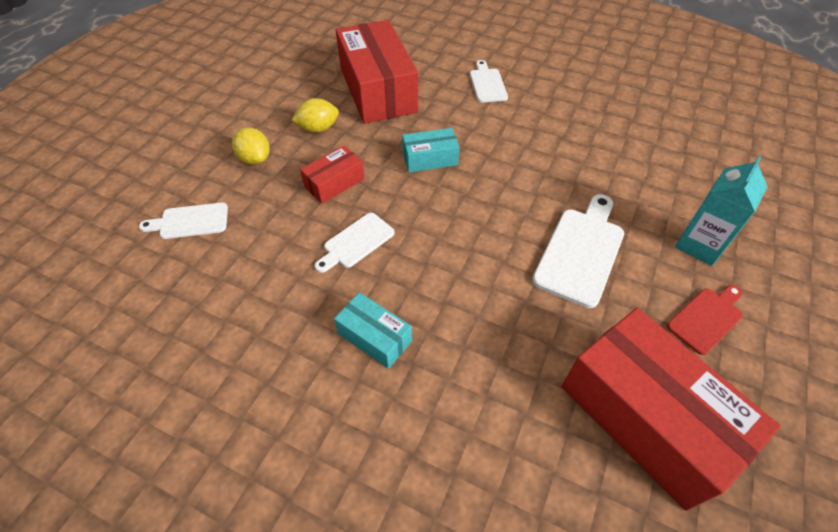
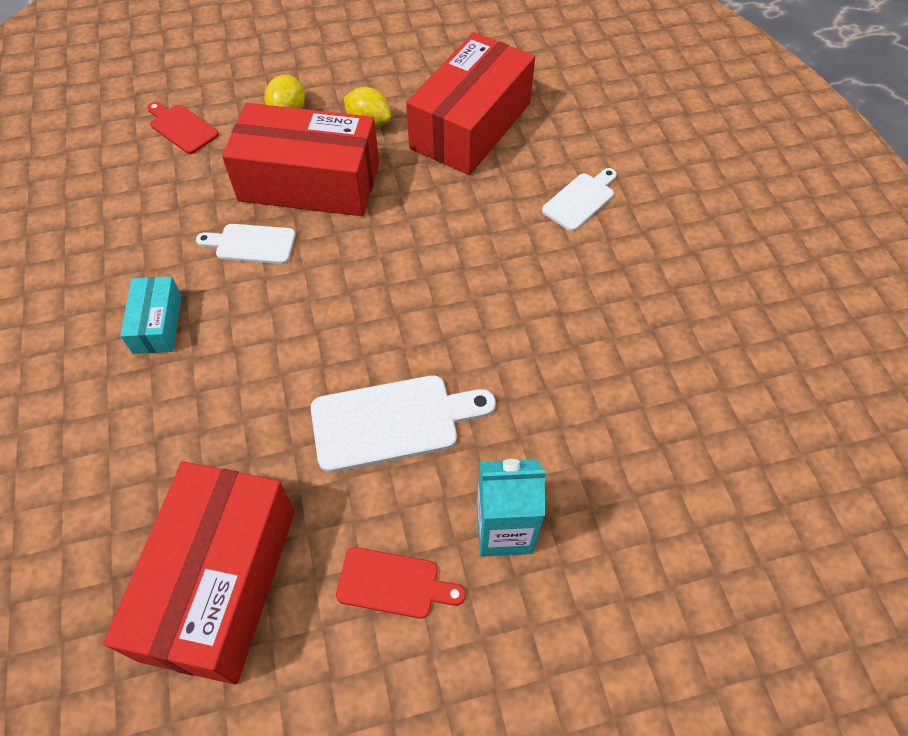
camera: 50 degrees right, 5 degrees up
(190, 221) = (181, 128): white cutting board -> red cutting board
(334, 183) = (309, 182): red box -> red box, size x2.10
(430, 159) = (410, 227): turquoise box -> none

